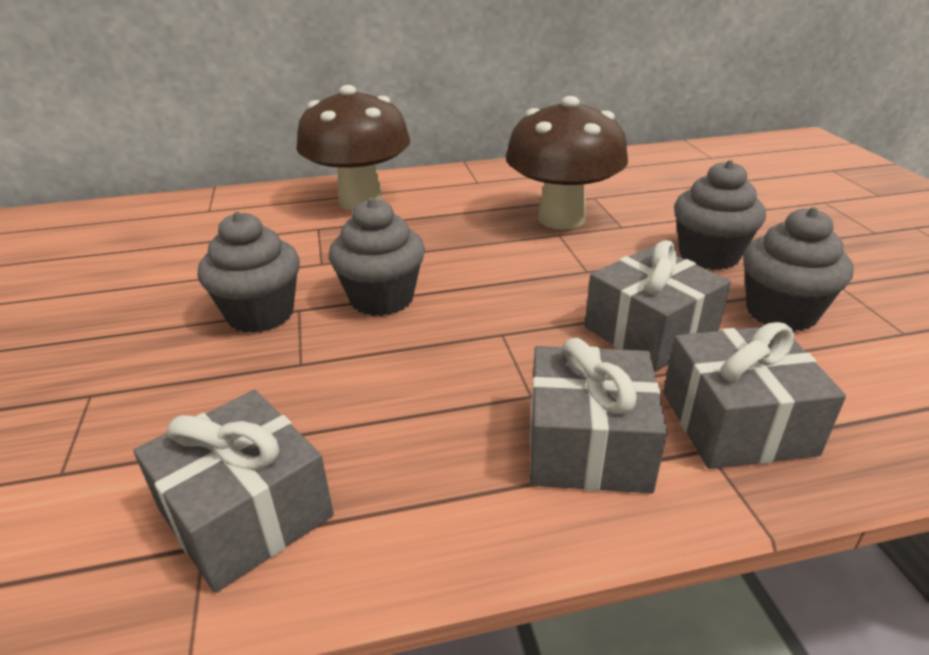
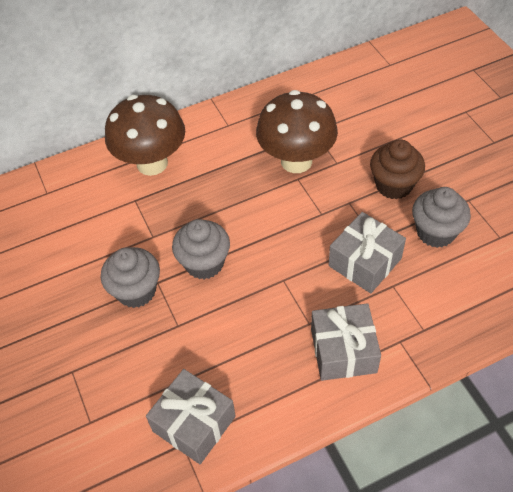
camera: 10 degrees left, 20 degrees up
(709, 255) = (393, 185): grey cupcake -> brown cupcake
(737, 422) = (413, 321): grey gift -> none

